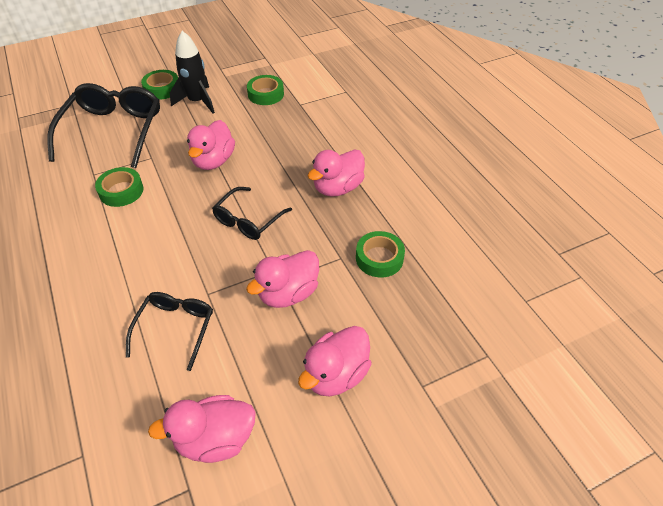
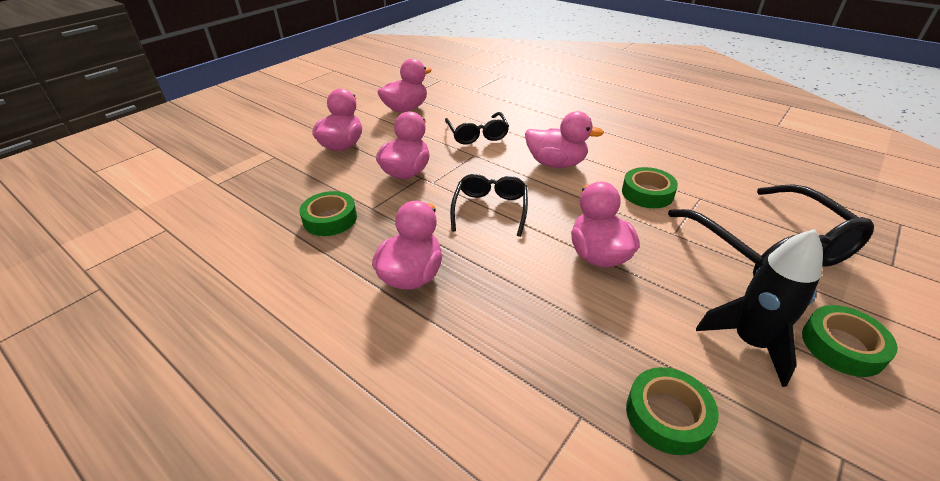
camera: 155 degrees right, 10 degrees down
(147, 249) = (556, 163): none -> pink duck

